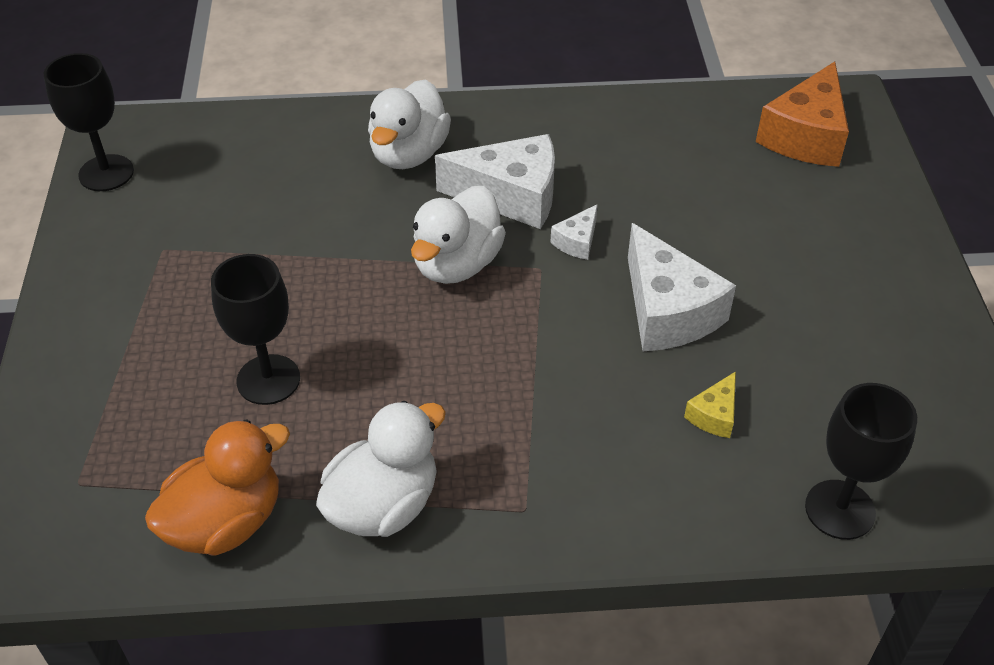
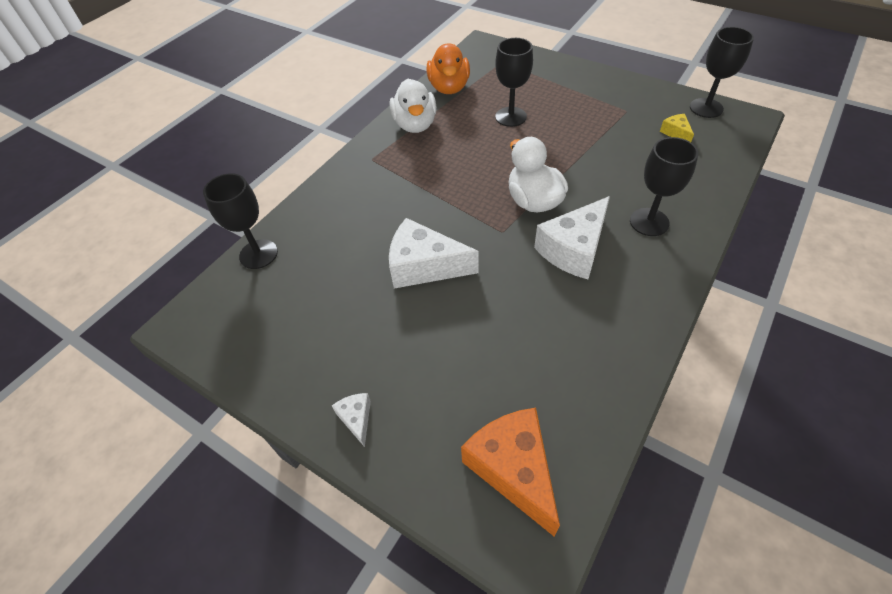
camera: 130 degrees right, 5 degrees up
(409, 154) = (649, 222): white duck -> black goblet
(577, 241) = (510, 258): white cheese -> white cheese (356, 418)
(714, 415) = (347, 243): yellow cheese -> yellow cheese (675, 133)

